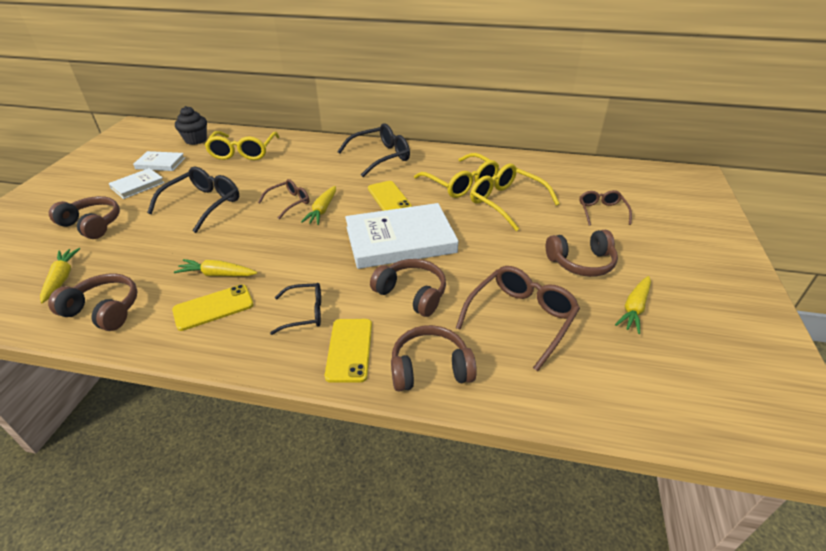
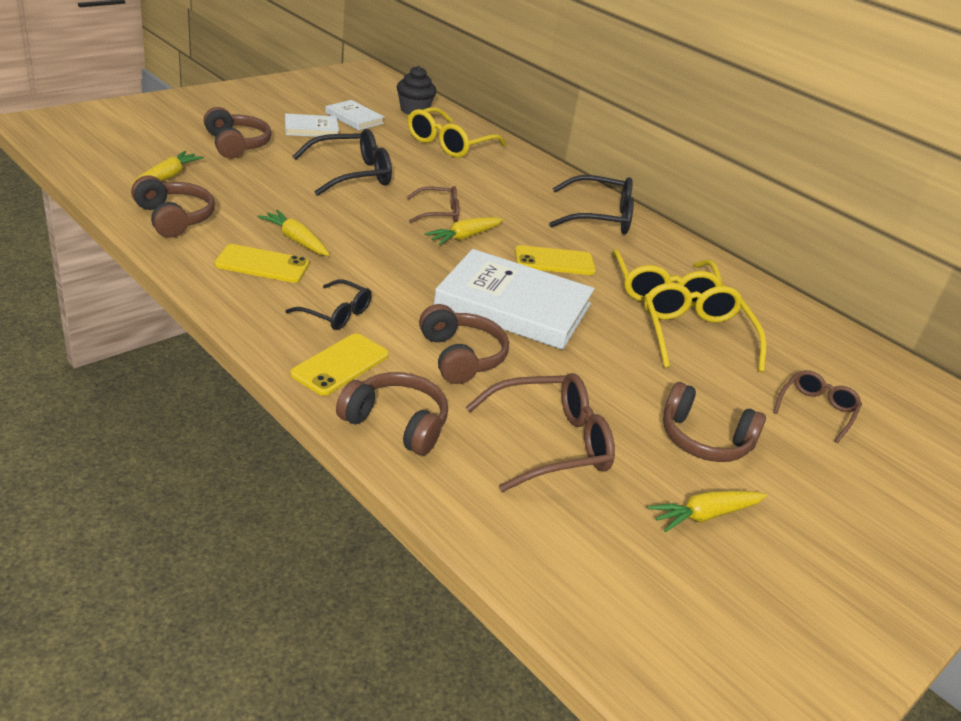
camera: 30 degrees right, 5 degrees down
(389, 198) = (554, 261): yellow phone -> yellow phone turned 75 degrees clockwise

